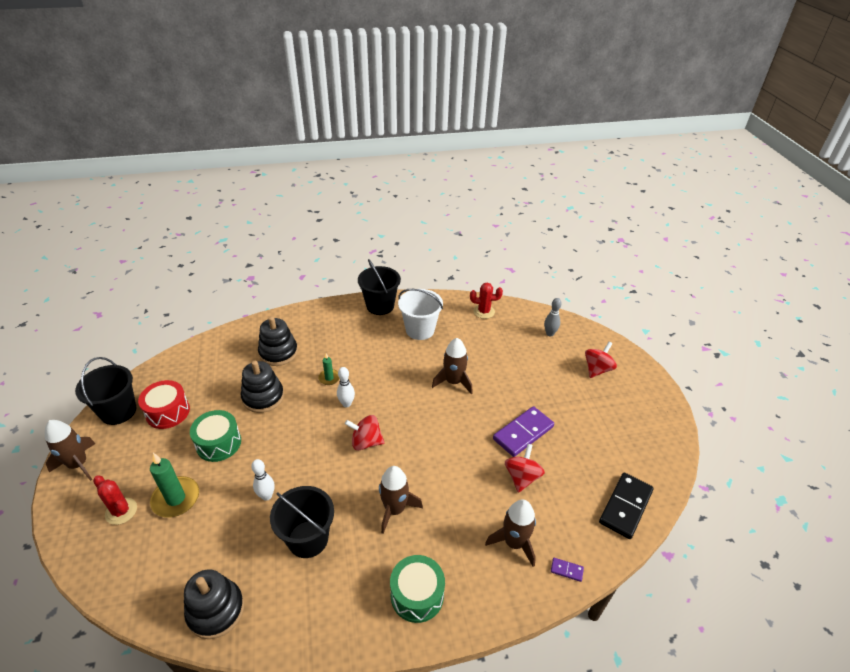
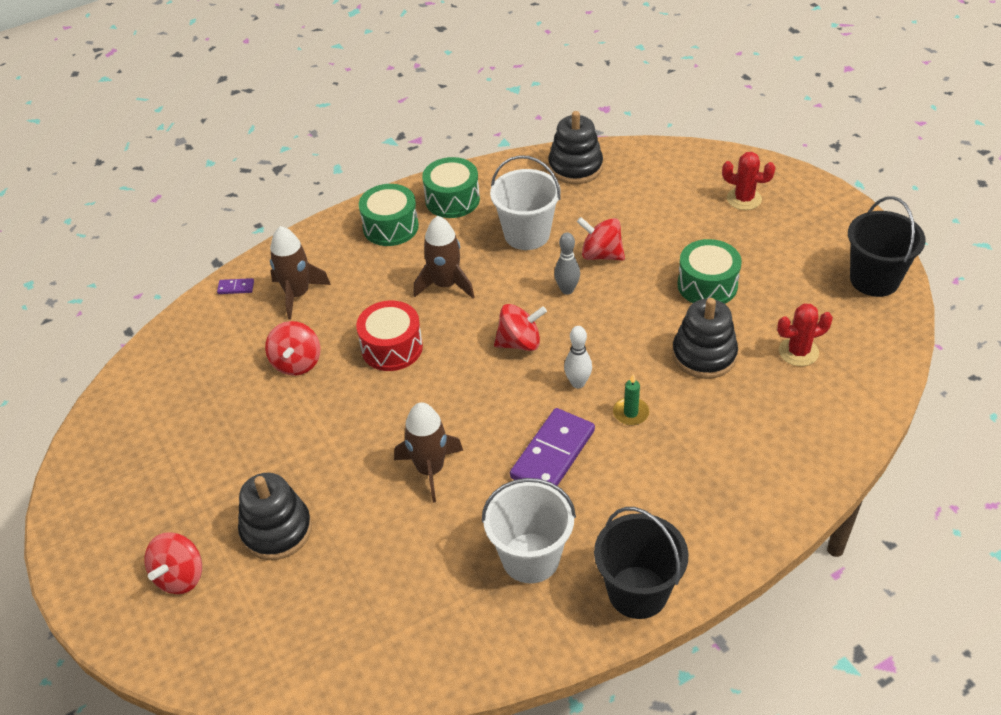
camera: 165 degrees right, 5 degrees up
(78, 464) = (844, 219): brown rocket -> none
(168, 412) = (811, 298): red drum -> red drum (392, 347)
(176, 499) = (699, 224): green candle -> none
(267, 496) = (601, 254): white bowling pin -> red spinning top
(278, 352) = (744, 429): black stacking toy -> black stacking toy (276, 530)
(308, 539) = (527, 234): black bucket -> white bucket
(348, 610) = (452, 200): none -> green drum
(484, 311) = (419, 651): red cactus -> red cactus (798, 352)
(523, 433) = (302, 421): purple domino -> purple domino (553, 454)
(549, 333) = (273, 636): grey bowling pin -> grey bowling pin (567, 290)
(625, 506) = (160, 368): black domino -> none

